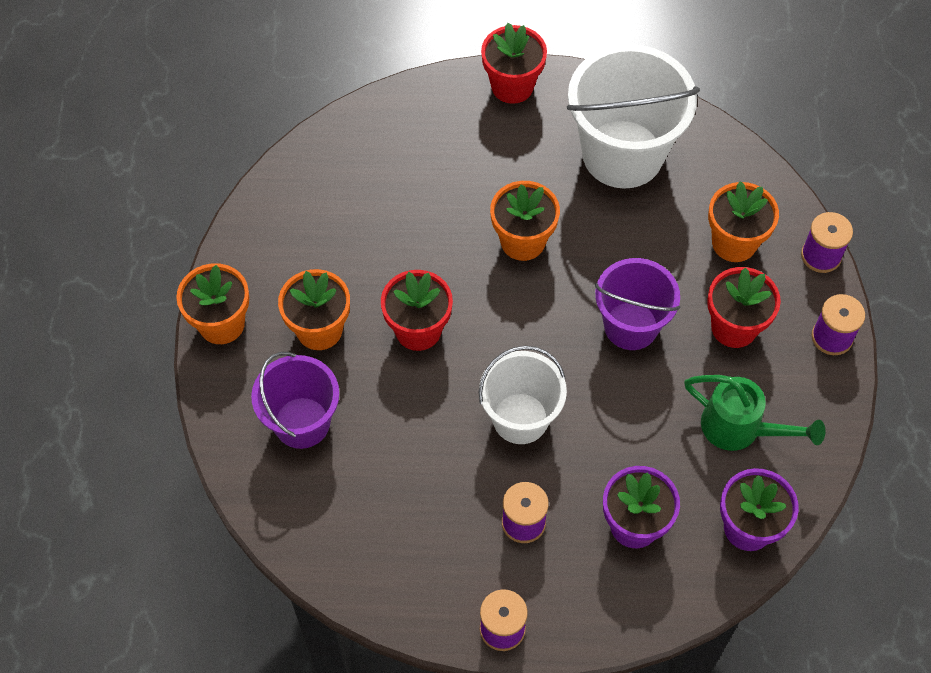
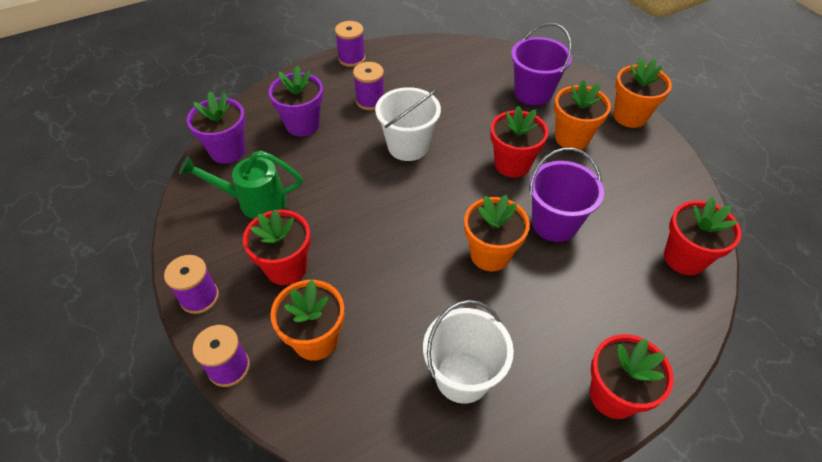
camera: 150 degrees right, 10 degrees down
(343, 149) = (684, 258): none -> red flower pot
(622, 154) = (462, 376): white bucket -> white bucket, size x0.63
(631, 326) = (368, 232): purple bucket -> purple bucket (554, 223)

